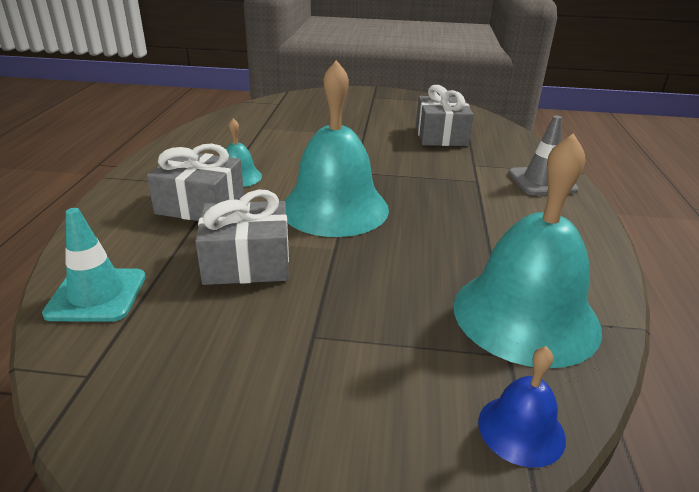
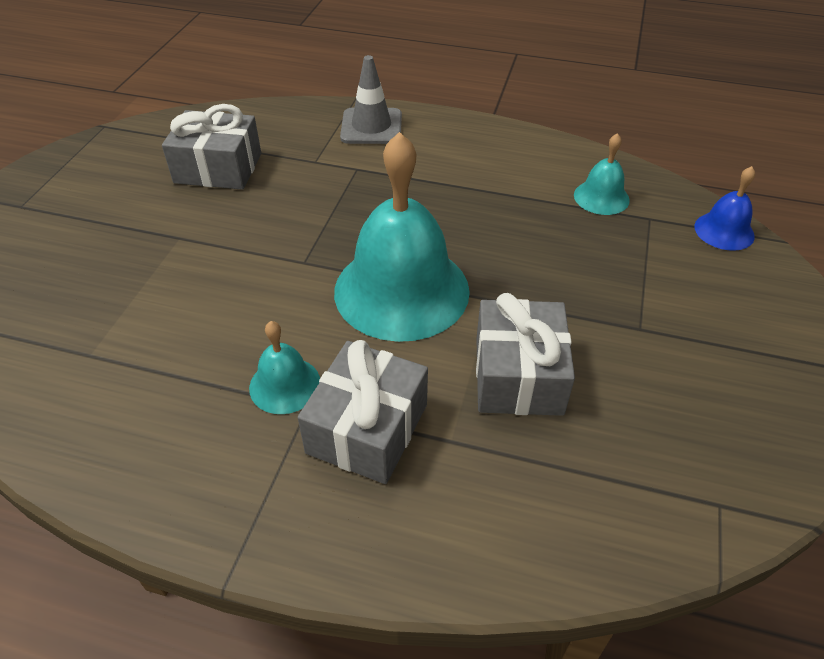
camera: 80 degrees left, 15 degrees up
(97, 295) = (587, 522): turquoise traffic cone -> none
(525, 315) = (601, 197): turquoise bell -> turquoise bell, size x0.46

